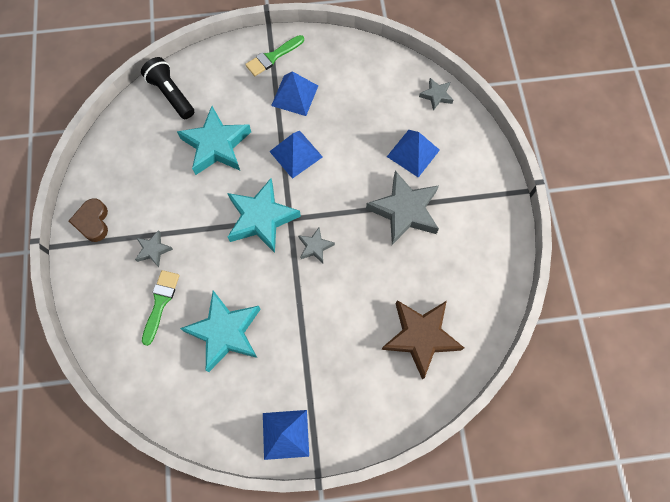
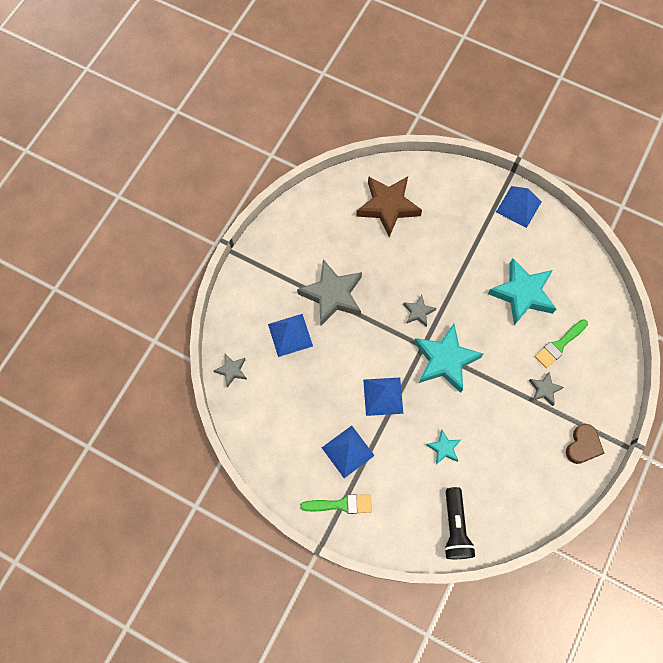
camera: 145 degrees left, 0 degrees up
(216, 145) = (444, 448): turquoise star -> turquoise star, size x0.49

